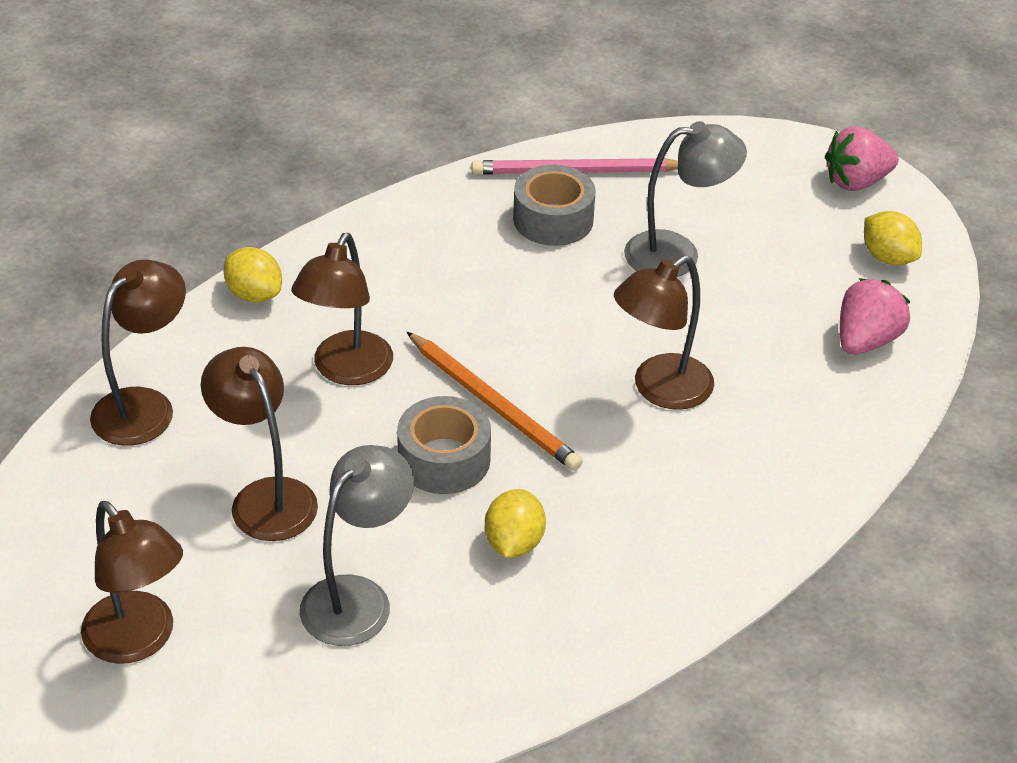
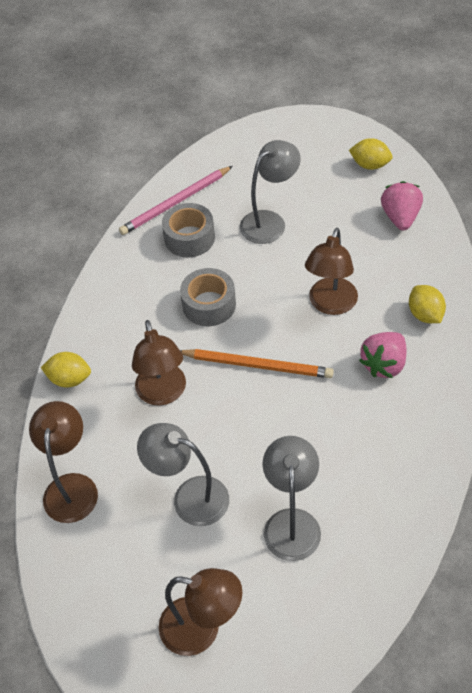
camera: 30 degrees left, 10 degrees up
(265, 497) = (189, 497): brown lamp -> grey lamp
(444, 459) = (261, 413): grey tape -> grey tape (209, 305)
(514, 543) = (339, 437): yellow lemon -> yellow lemon (425, 314)
(856, 182) = (318, 130): pink strawberry -> pink strawberry (384, 364)

